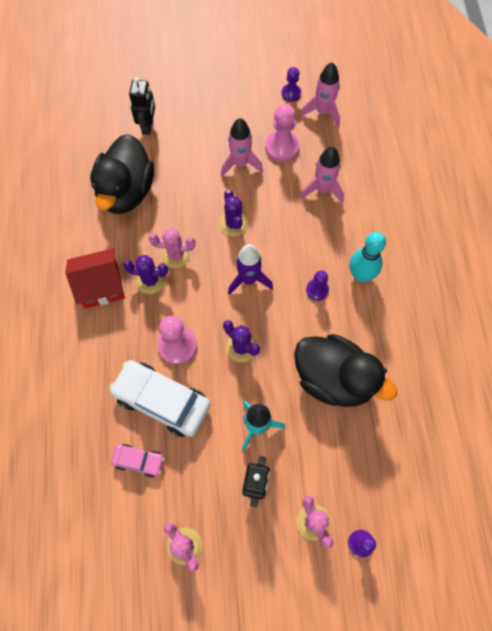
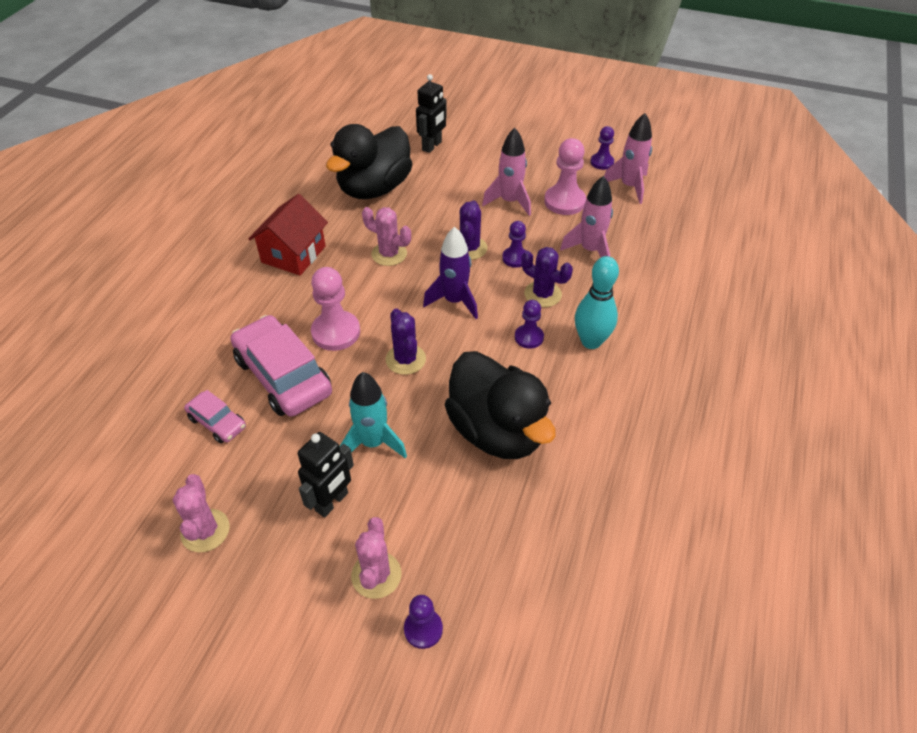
camera: 25 degrees right, 20 degrees down
(101, 286) = (293, 254): red house -> red house turned 75 degrees counterclockwise
(150, 280) = (347, 266): purple cactus -> purple cactus (542, 294)
(162, 401) = (283, 376): white car -> pink car
(272, 220) = (515, 258): none -> purple pawn

